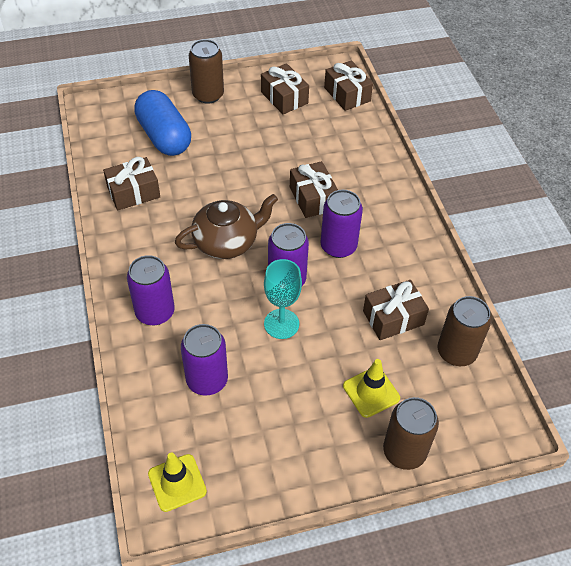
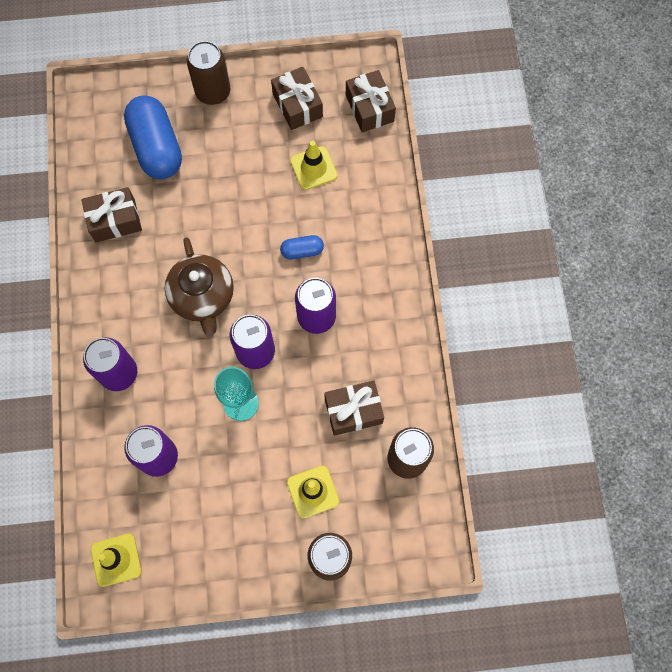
camera: 10 degrees right, 20 degrees up
(227, 242) = (202, 297): brown teapot -> brown teapot turned 90 degrees clockwise
(308, 138) = (313, 168): none -> yellow traffic cone
(313, 198) = (302, 251): brown gift -> blue capsule

